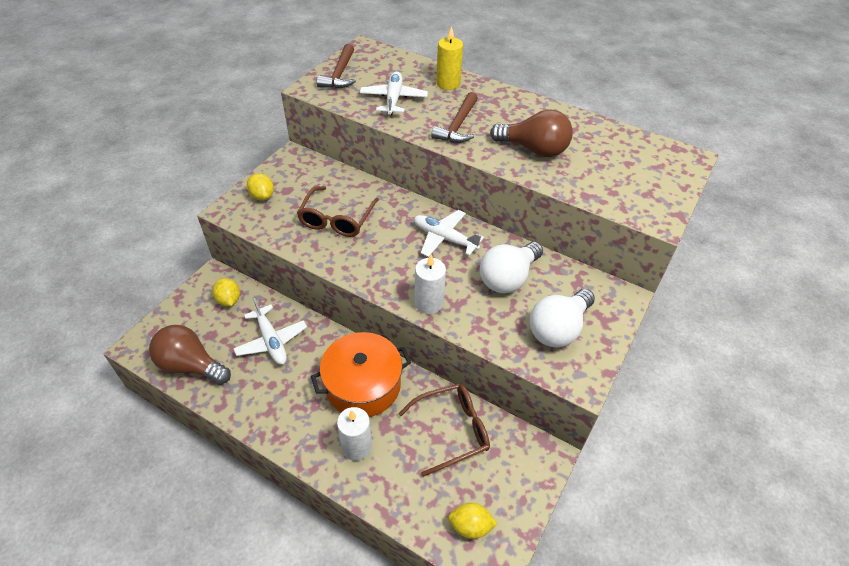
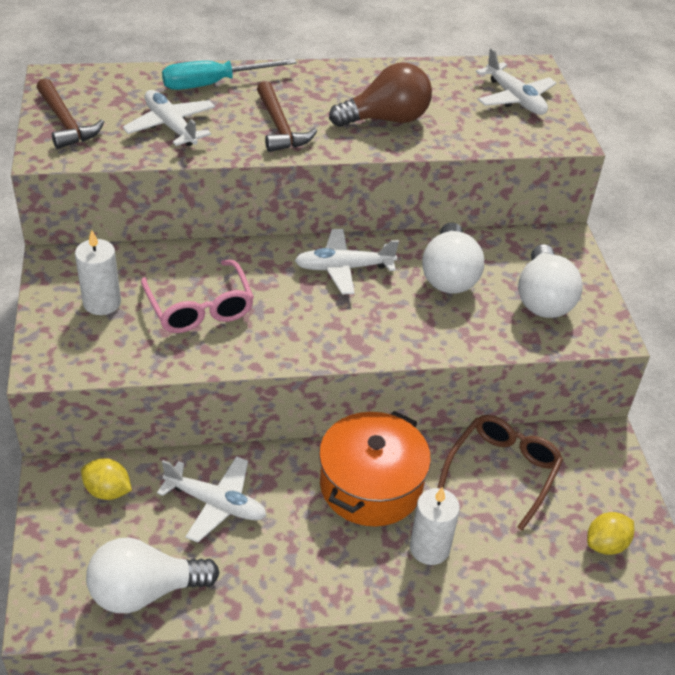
camera: 40 degrees left, 5 degrees down
(191, 365) = (145, 591): brown light bulb -> white light bulb
(262, 196) = (72, 327): yellow lemon -> none
(337, 219) = (199, 307): brown glasses -> pink glasses
(429, 303) = (400, 342): white candle -> white candle (102, 303)
(448, 83) = (213, 84): yellow candle -> turquoise screwdriver
(648, 174) = (515, 99): none -> white plane

